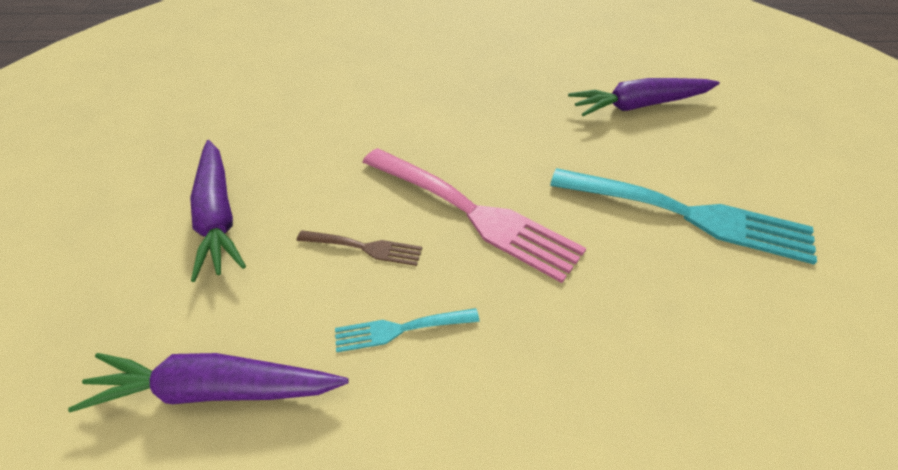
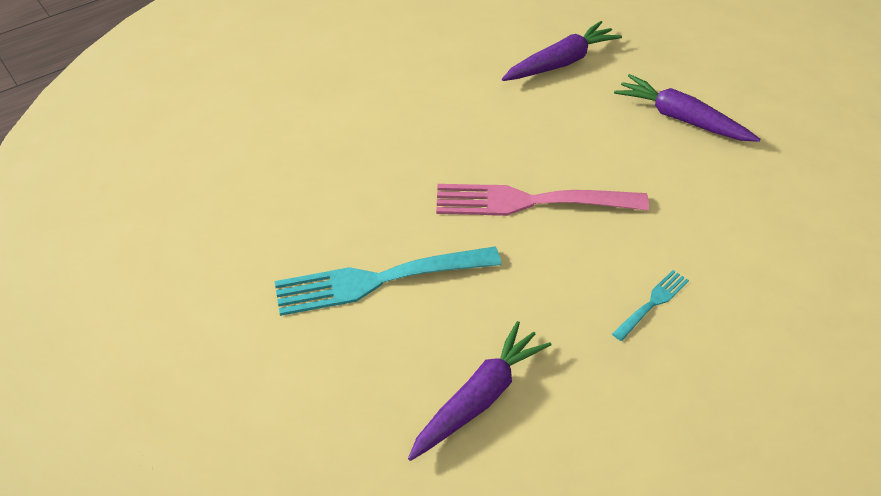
camera: 145 degrees right, 0 degrees up
(364, 248) = (572, 146): brown fork -> none
(400, 329) = (505, 121): turquoise fork -> turquoise fork (652, 303)

